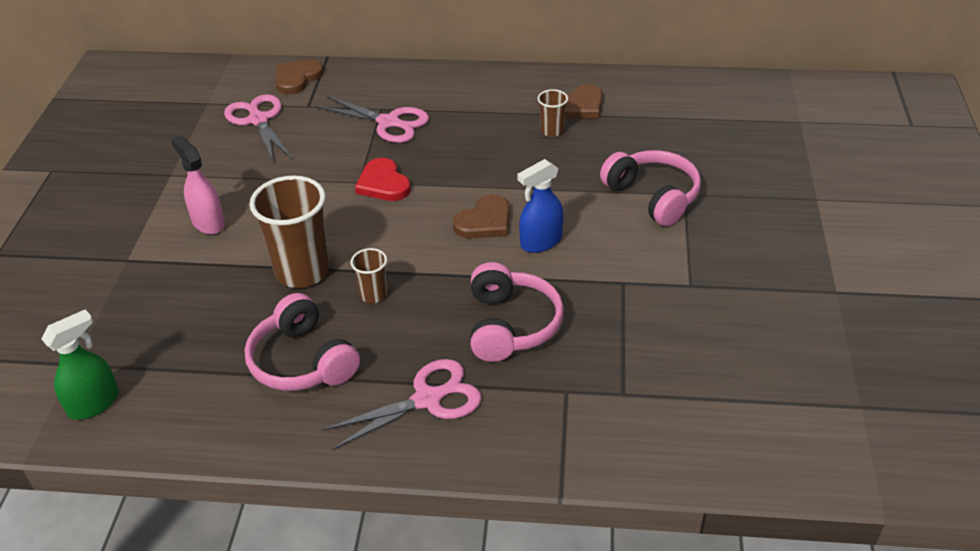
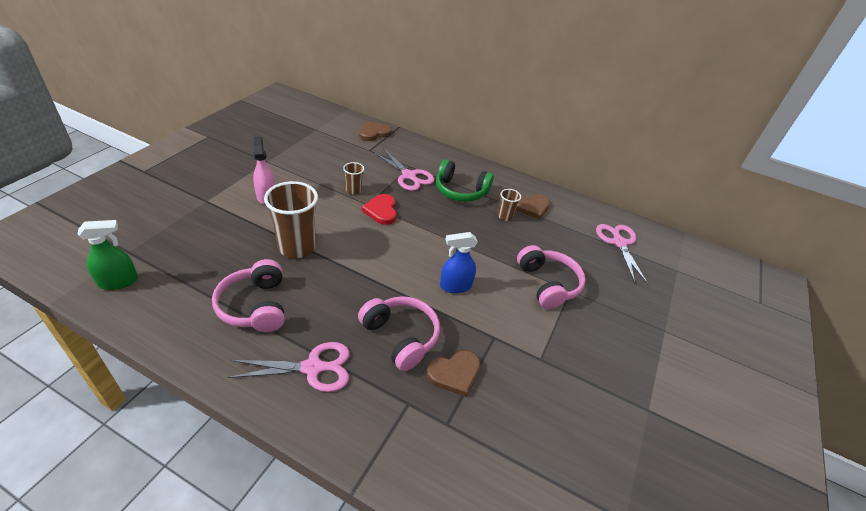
camera: 15 degrees right, 0 degrees up
(258, 120) = (336, 148): pink scissors -> pink scissors (619, 243)
(373, 295) = (328, 279): brown cup -> brown cup (353, 190)
(473, 118) = (460, 191): none -> green headphones
(484, 221) = (428, 258): brown heart -> brown heart (454, 373)
(511, 325) = (400, 337): pink headphones -> pink headphones turned 60 degrees counterclockwise

